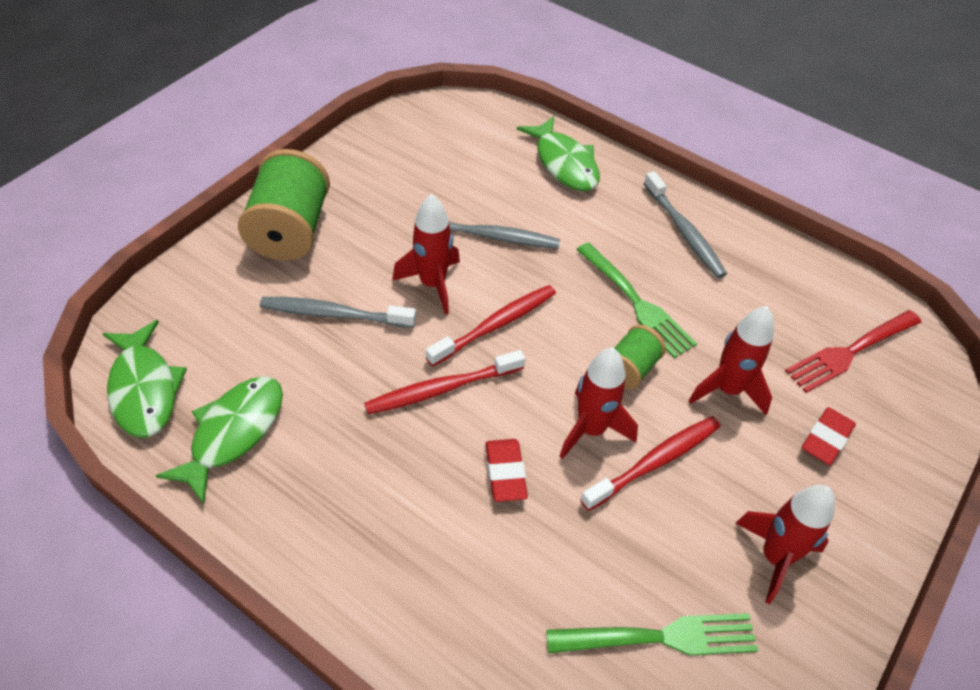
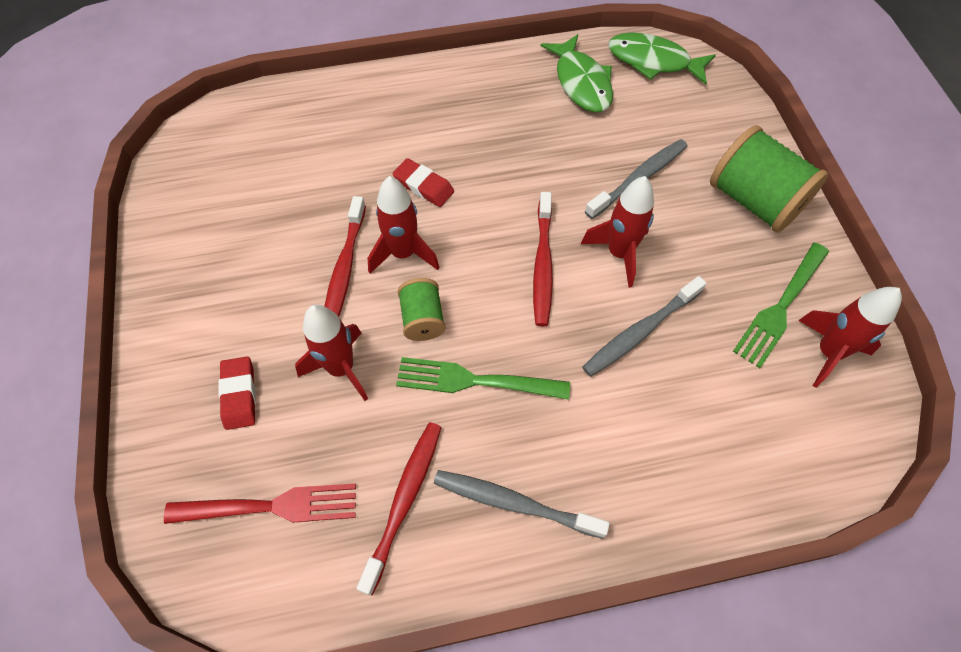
camera: 135 degrees right, 10 degrees up
(441, 389) = (517, 196): red toothbrush -> red toothbrush (404, 501)
(564, 163) = (695, 475): green fish -> none
(659, 637) = (258, 182): green fork -> green fork (781, 306)
(775, 557) = (222, 277): red rocket -> red rocket (828, 352)
(851, 351) = (269, 507): red fork -> red fork turned 75 degrees clockwise

